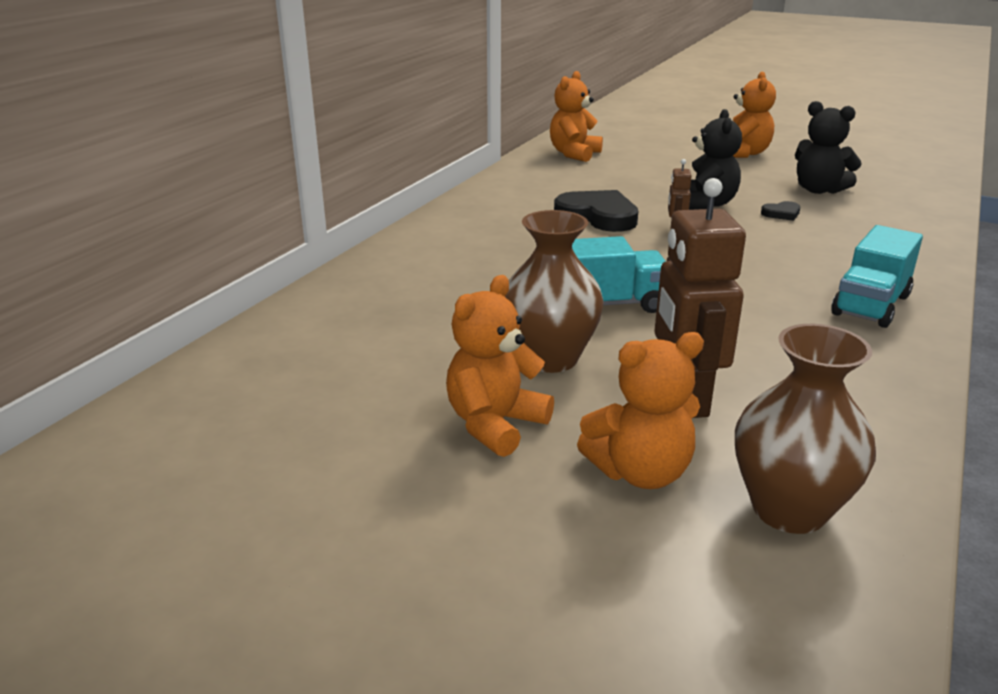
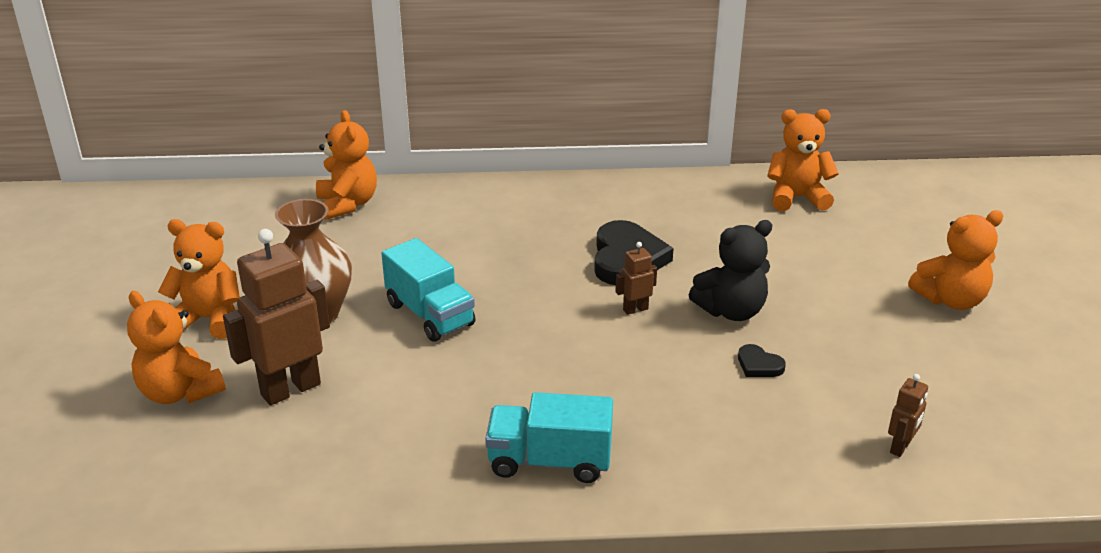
camera: 60 degrees right, 5 degrees up
(345, 300) = (347, 204): none -> orange teddy bear
(789, 509) = (163, 465): brown vase -> none
(818, 190) = (876, 378): black teddy bear -> none
(899, 203) = (900, 447): none -> brown robot

